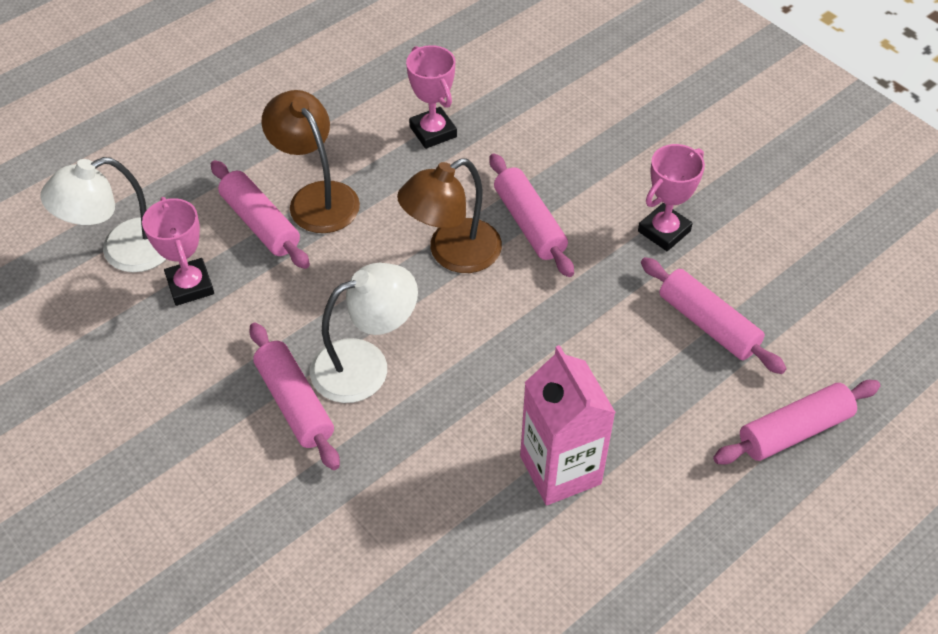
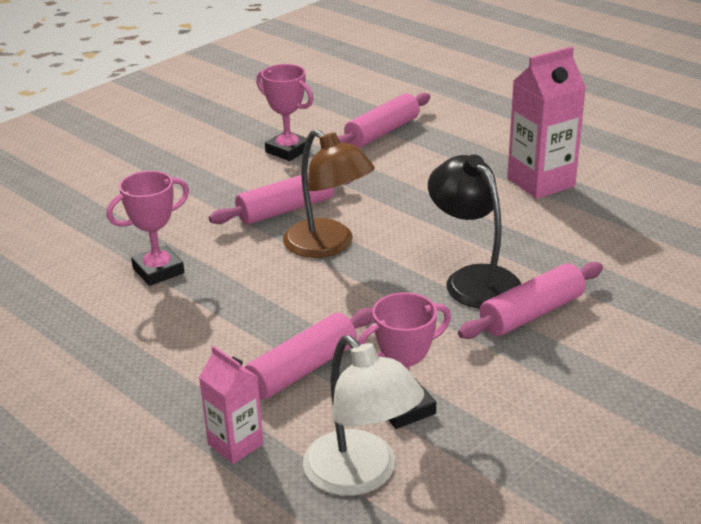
camera: 95 degrees left, 20 degrees down
(184, 181) = (235, 444): none -> pink carton
(316, 197) = (258, 335): brown lamp -> none
(365, 365) = (473, 279): white lamp -> black lamp
(794, 431) = (468, 104): pink rolling pin -> none

